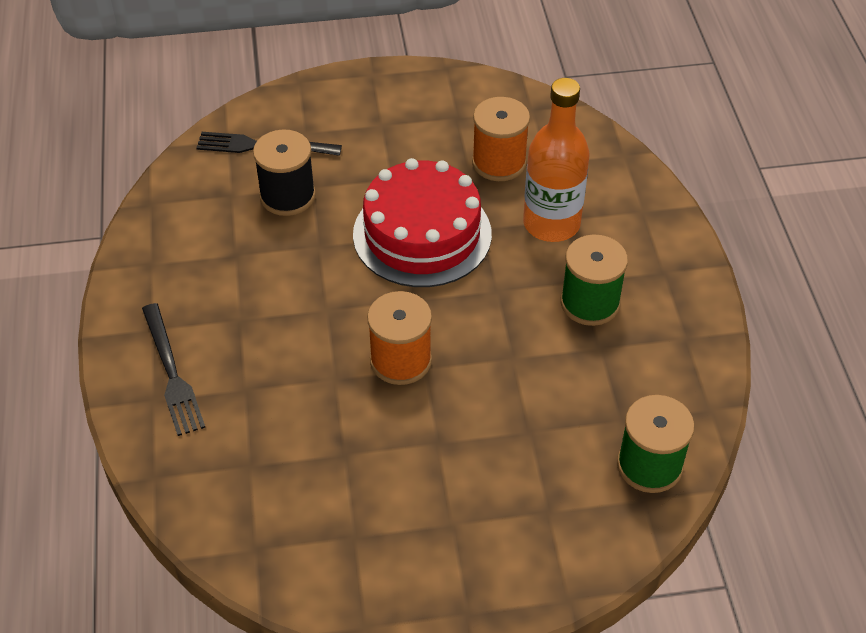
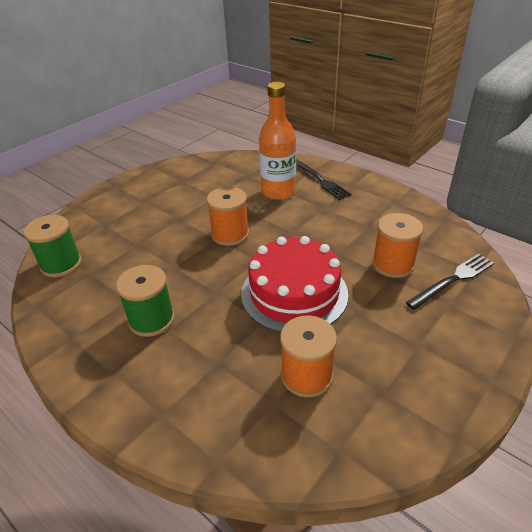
camera: 140 degrees right, 10 degrees down
(172, 373) = (319, 179): black fork -> black fork turned 150 degrees counterclockwise
(287, 196) = (393, 264): black spool -> orange spool
(551, 224) = (222, 354): orange bottle -> orange bottle (278, 191)

